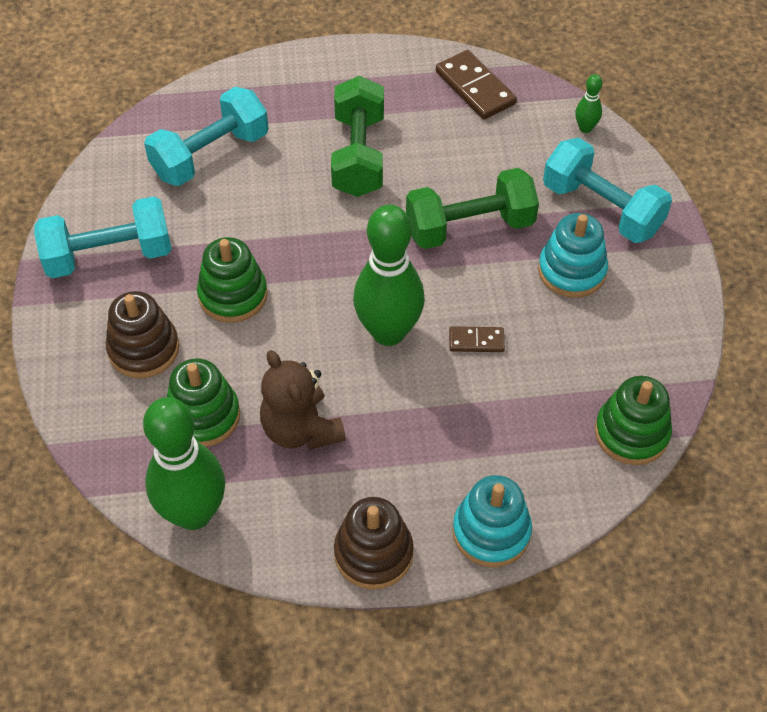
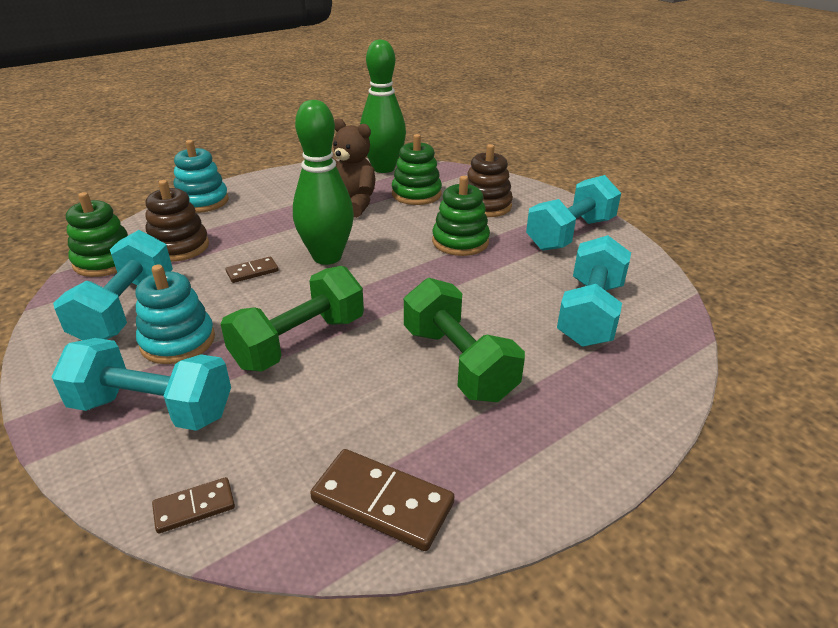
camera: 150 degrees right, 20 degrees down
(373, 553) = (271, 180): brown stacking toy -> brown stacking toy (179, 247)
(585, 128) = (194, 507): green bowling pin -> brown domino
(614, 335) = (126, 309): none -> turquoise dumbbell

